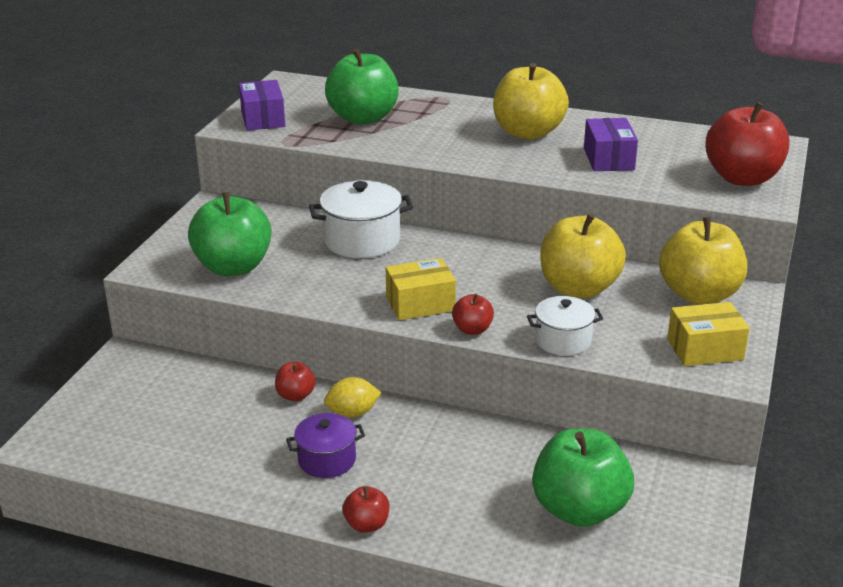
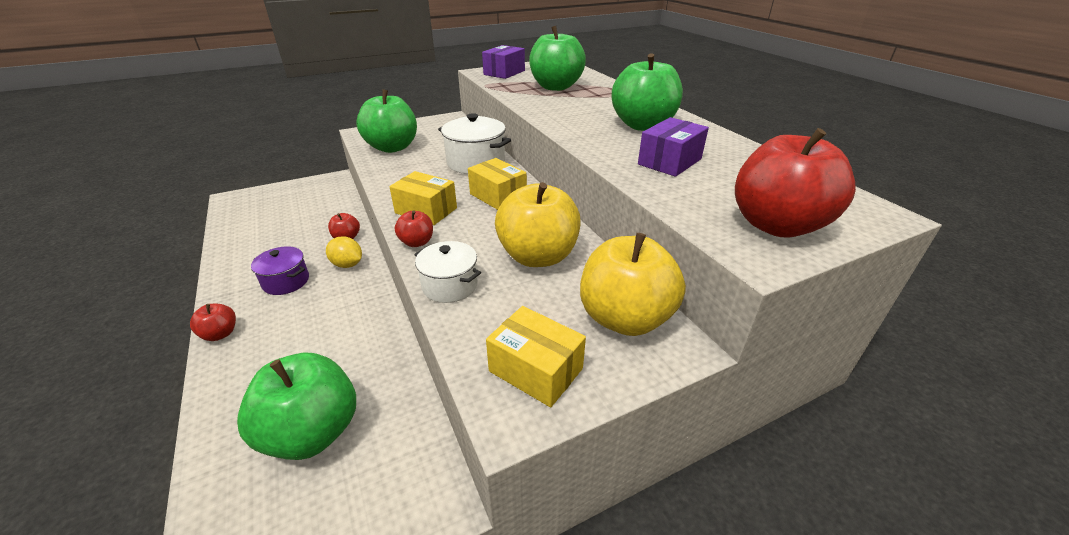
camera: 45 degrees right, 5 degrees up
(452, 260) = (498, 196): none -> yellow box
(528, 133) = (643, 125): yellow apple -> green apple

